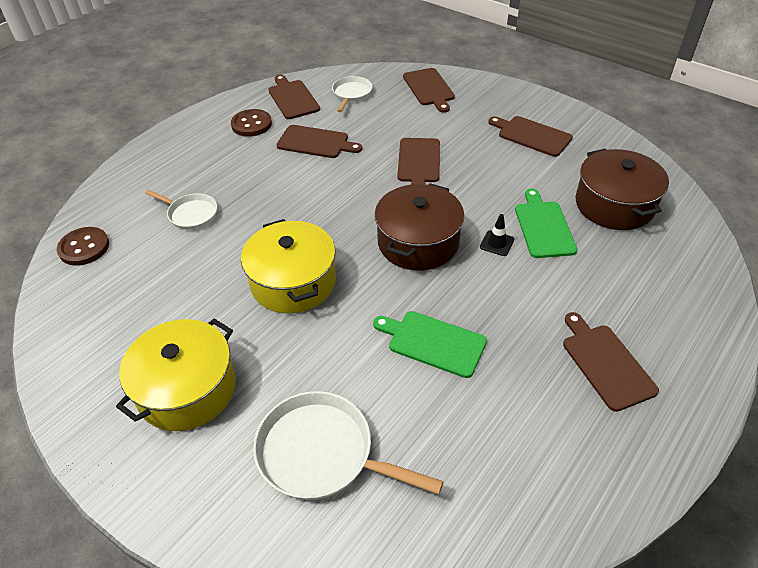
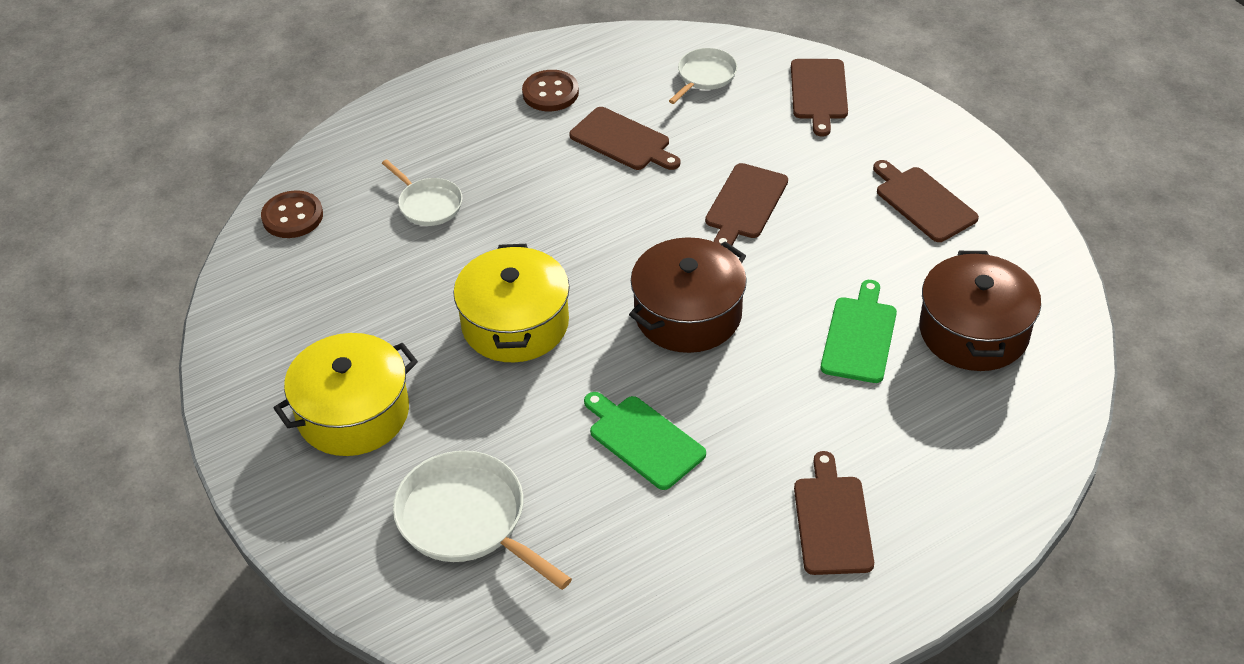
camera: 20 degrees right, 0 degrees up
(293, 98) = (621, 64): brown cutting board -> none
(497, 243) = (786, 342): black traffic cone -> none

